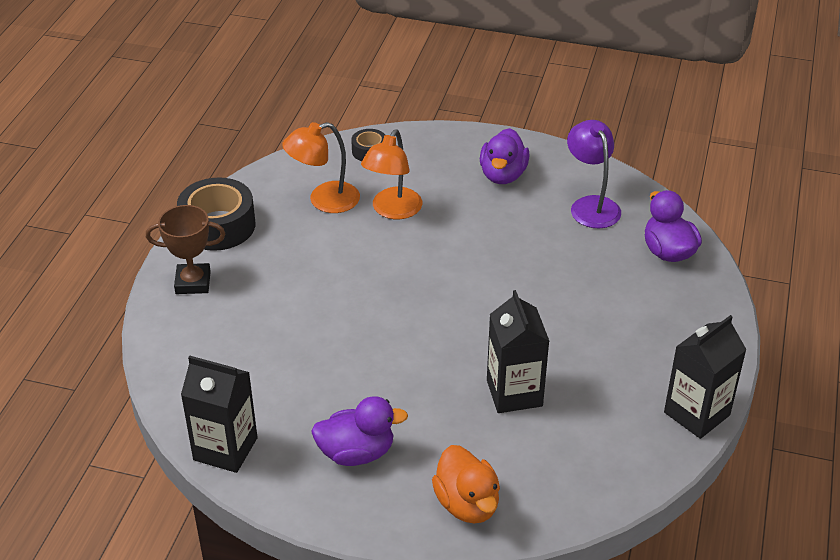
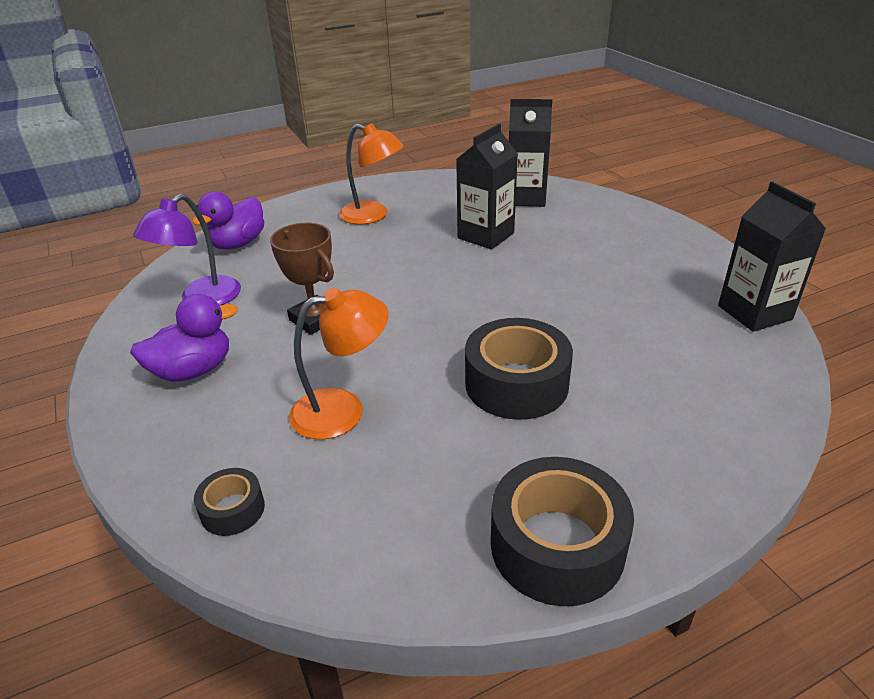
camera: 130 degrees left, 5 degrees down
(193, 282) = (665, 481): brown trophy -> brown trophy (314, 319)
(324, 200) = (387, 478): orange lamp -> orange lamp (373, 215)
(324, 283) = (516, 383): none -> black tape
(356, 453) = (642, 261): purple duck -> none
(467, 504) = (599, 211): orange duck -> none
(696, 414) = (404, 182): black carton -> black carton (526, 198)

